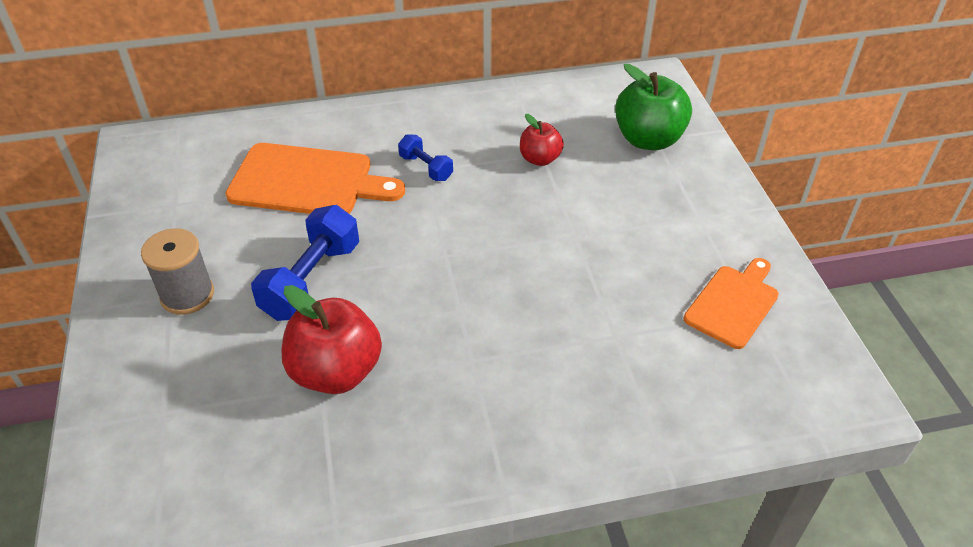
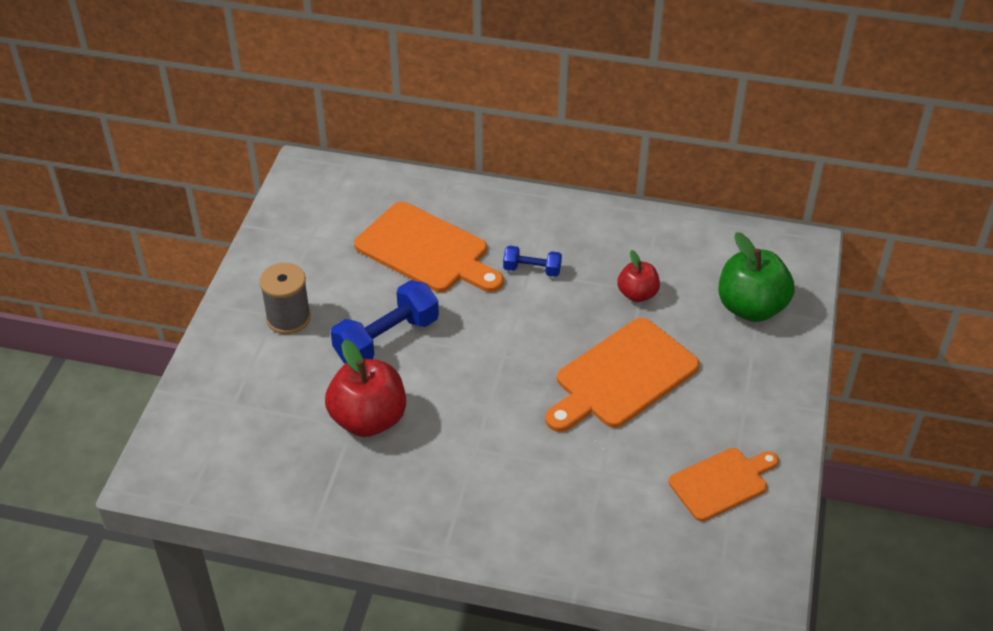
camera: 25 degrees right, 0 degrees up
(426, 168) = (532, 270): blue dumbbell -> blue dumbbell turned 60 degrees counterclockwise
(574, 237) = (622, 376): none -> orange cutting board

